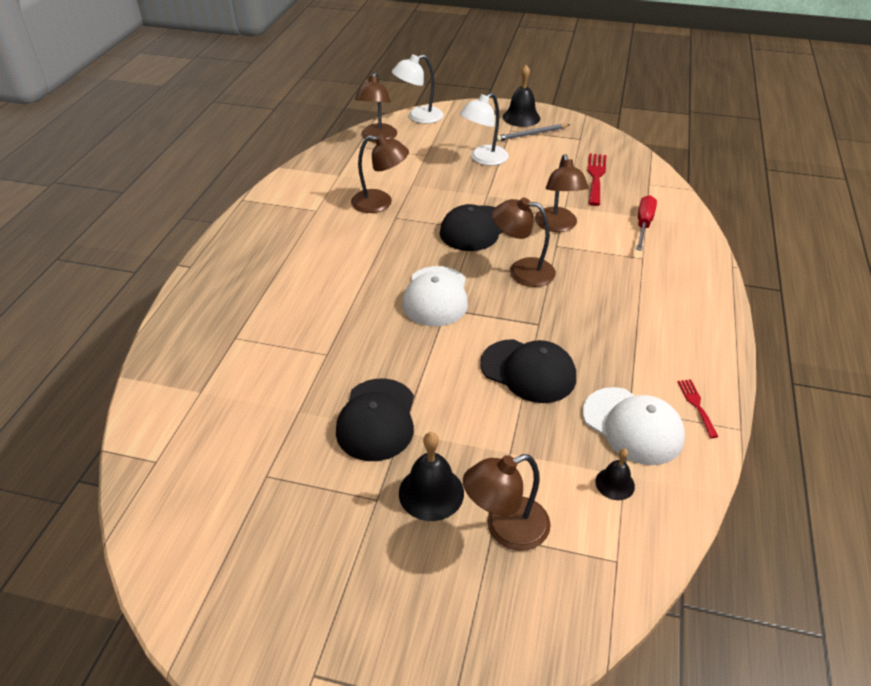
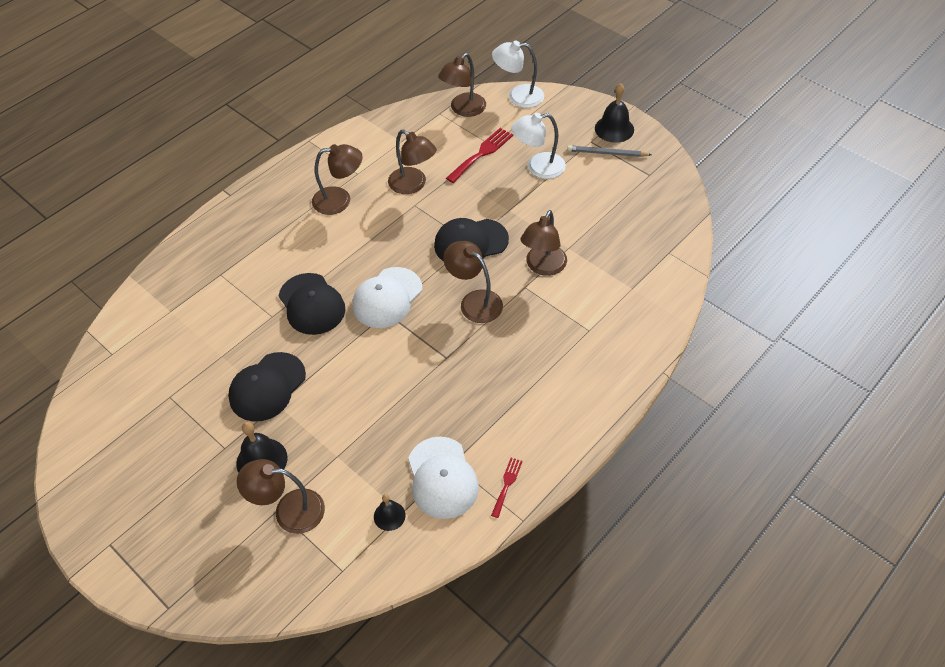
camera: 30 degrees right, 10 degrees up
(316, 235) = (340, 200): none -> brown lamp
(528, 371) = (404, 396): black cap -> black cap (311, 304)
(596, 176) = (625, 225): red fork -> red fork (482, 153)
(643, 224) = (621, 296): red screwdriver -> none

